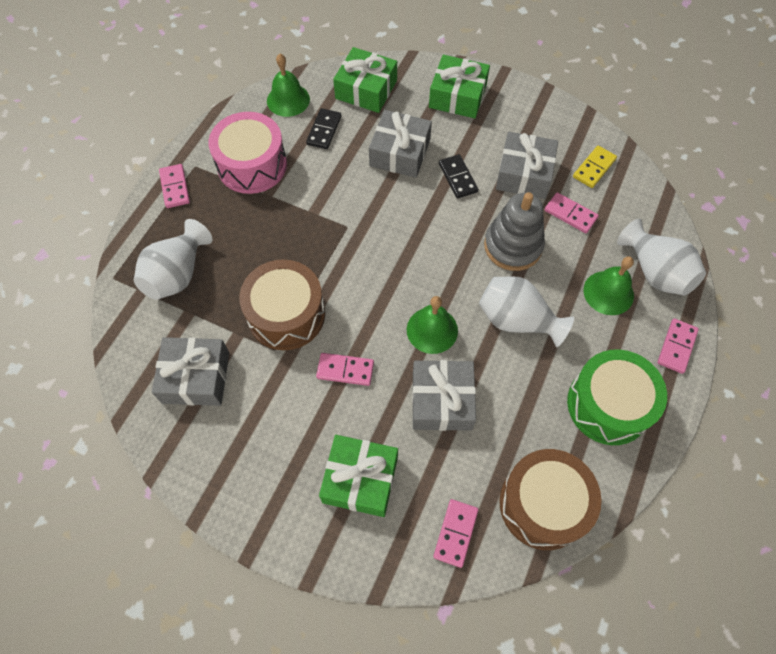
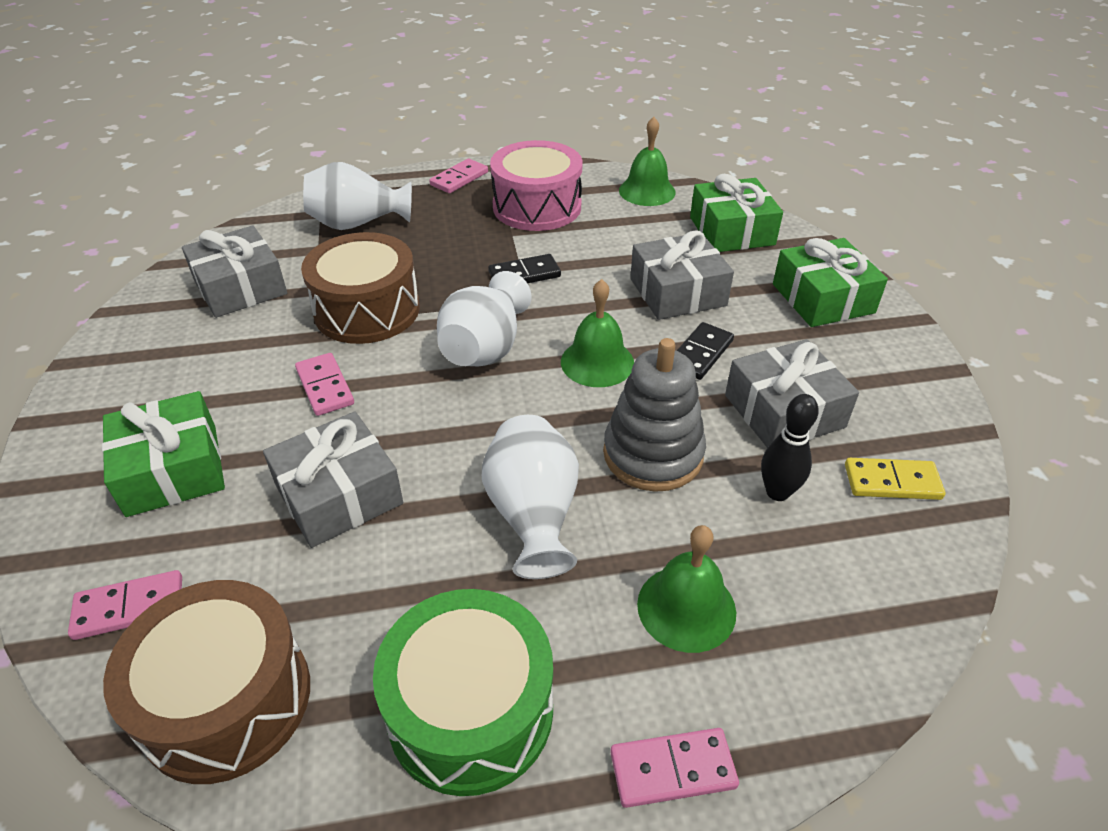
camera: 55 degrees right, 20 degrees down
(324, 130) = (638, 229): black domino -> black domino (524, 274)
(432, 330) = (443, 435): green bell -> green bell (597, 362)
(570, 214) = (777, 492): pink domino -> black bowling pin
(655, 272) = (793, 657): white vase -> white vase (485, 348)

